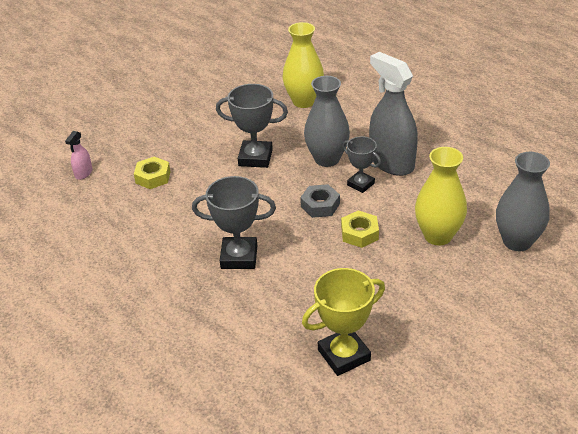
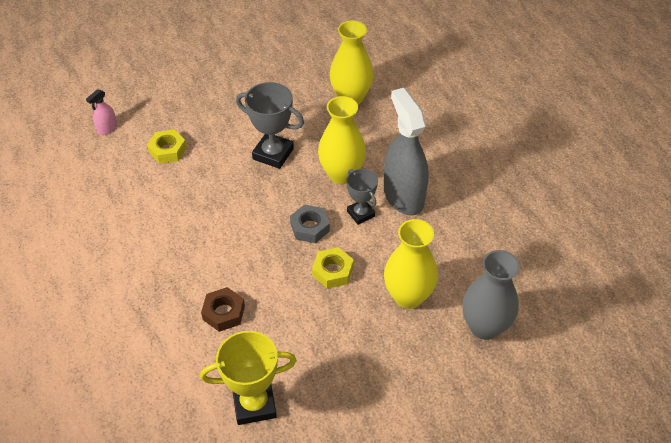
camera: 15 degrees right, 10 degrees up
(239, 257) = (207, 265): grey trophy -> none
(275, 290) = (223, 313): none -> brown nut
(327, 159) = (341, 174): grey vase -> yellow vase

